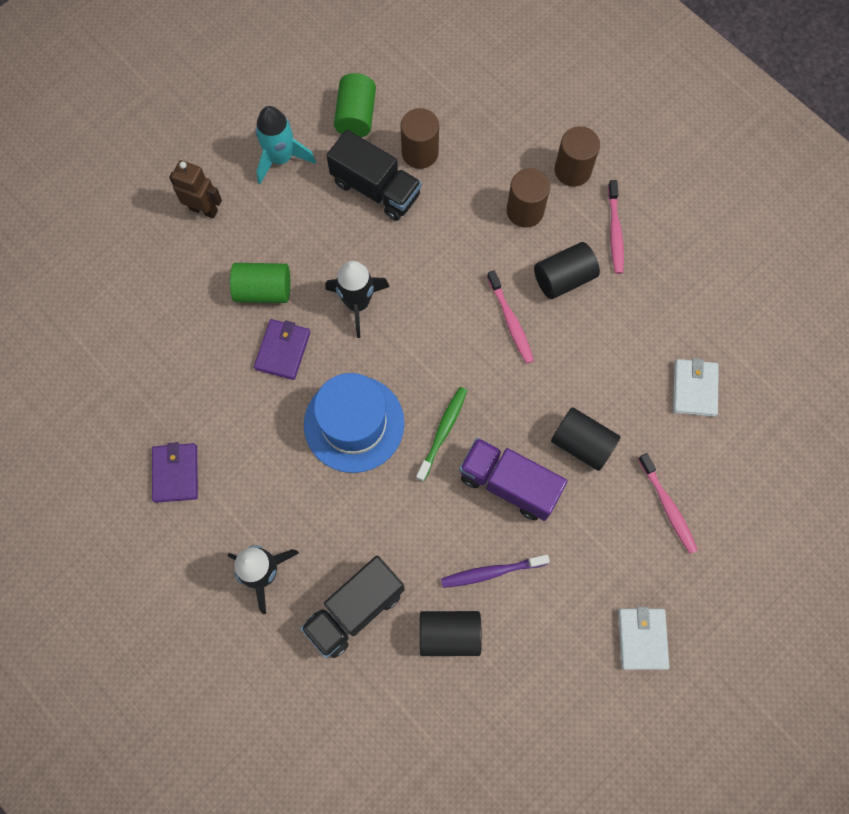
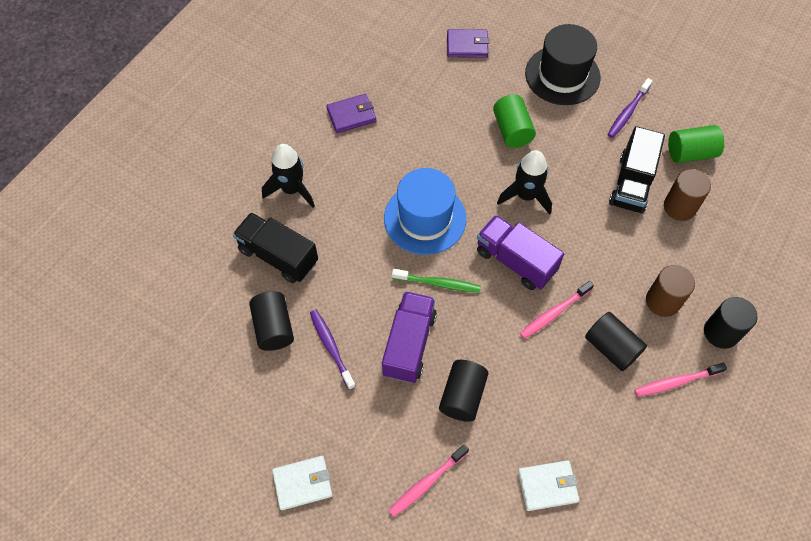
camera: 75 degrees right, 10 degrees down
(204, 209) = (562, 75): brown robot -> black hat
(281, 159) = (628, 112): turquoise rocket -> purple toothbrush
(283, 350) = (468, 156): purple wallet -> purple wallet (467, 45)
(437, 341) = (515, 261): none -> purple truck
(572, 170) = (721, 332): brown cylinder -> black cylinder

